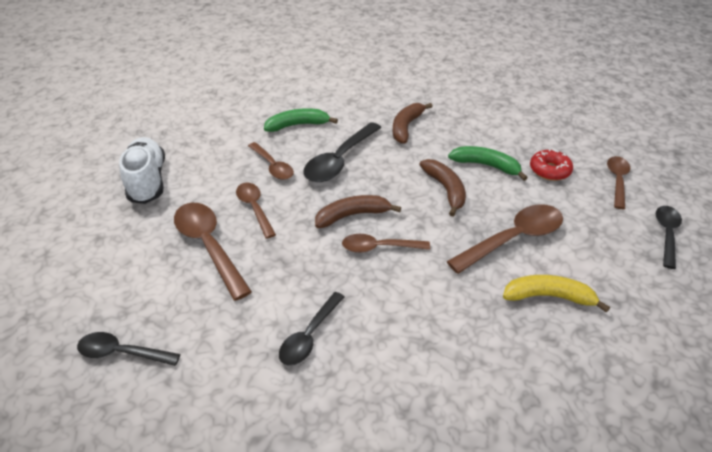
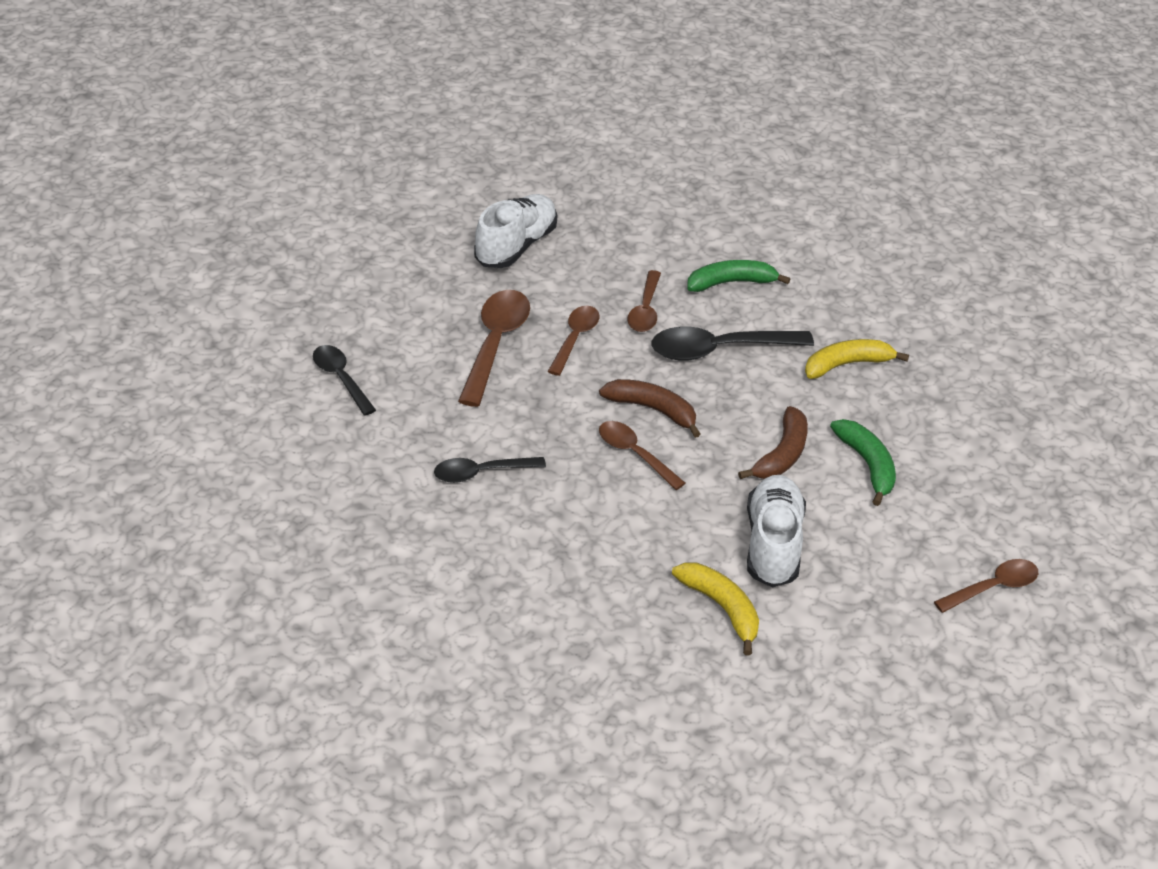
camera: 45 degrees right, 0 degrees up
(298, 125) = (731, 283): green banana -> green banana turned 45 degrees counterclockwise
(406, 127) = (847, 364): brown banana -> yellow banana
(513, 239) = (773, 544): brown spoon -> white shoe
(549, 170) = (932, 521): red donut -> none
(666, 234) = (944, 666): black spoon -> none

